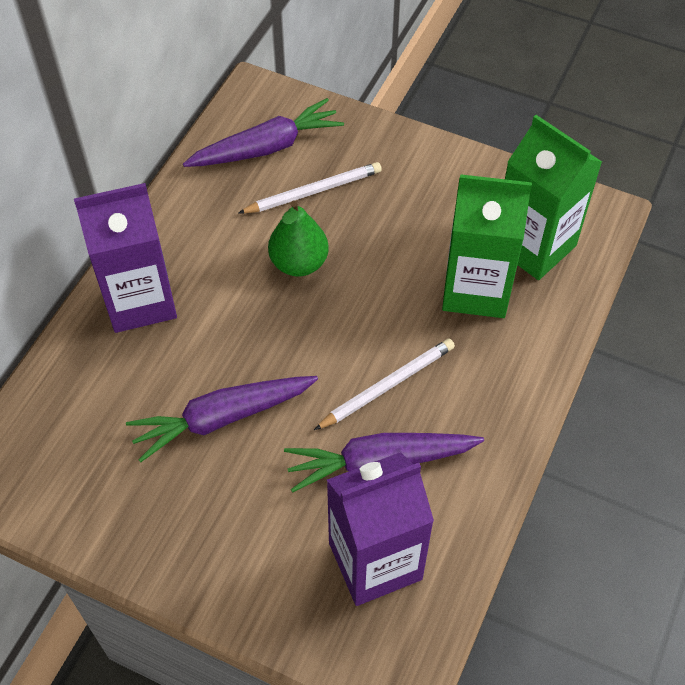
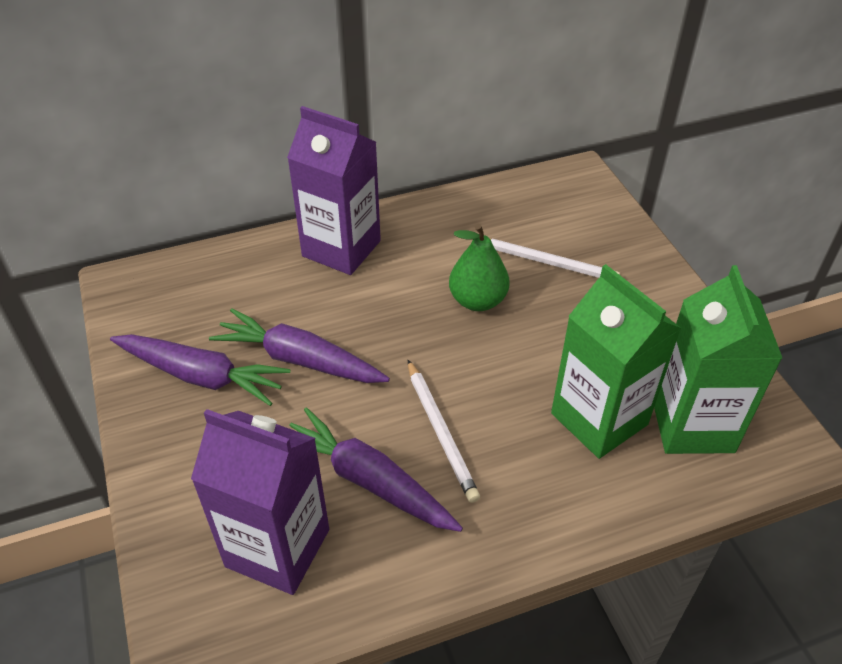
camera: 45 degrees right, 10 degrees down
(266, 147) = (545, 212): purple carrot -> purple carrot (201, 376)
(387, 385) = (441, 432): white pencil -> white pencil turned 60 degrees clockwise

